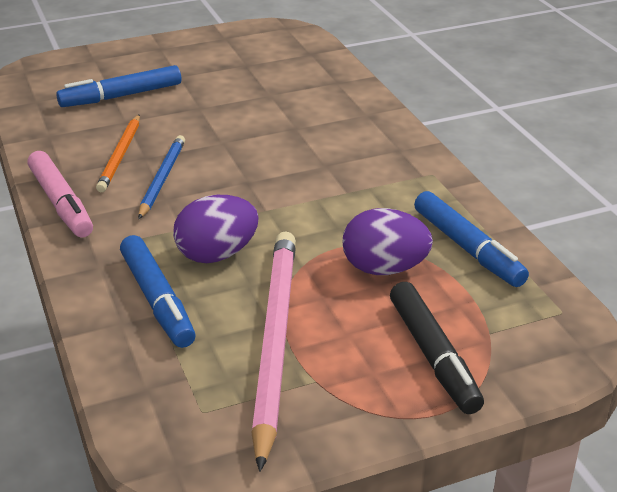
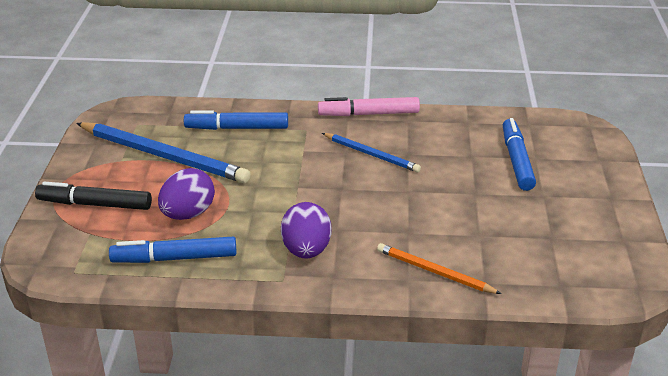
camera: 115 degrees right, 0 degrees up
(120, 155) = (417, 144): orange pencil -> orange pencil (434, 272)
(217, 254) = (262, 156): purple egg -> purple egg (306, 250)
(274, 341) = (163, 156): pink pencil -> blue pencil

